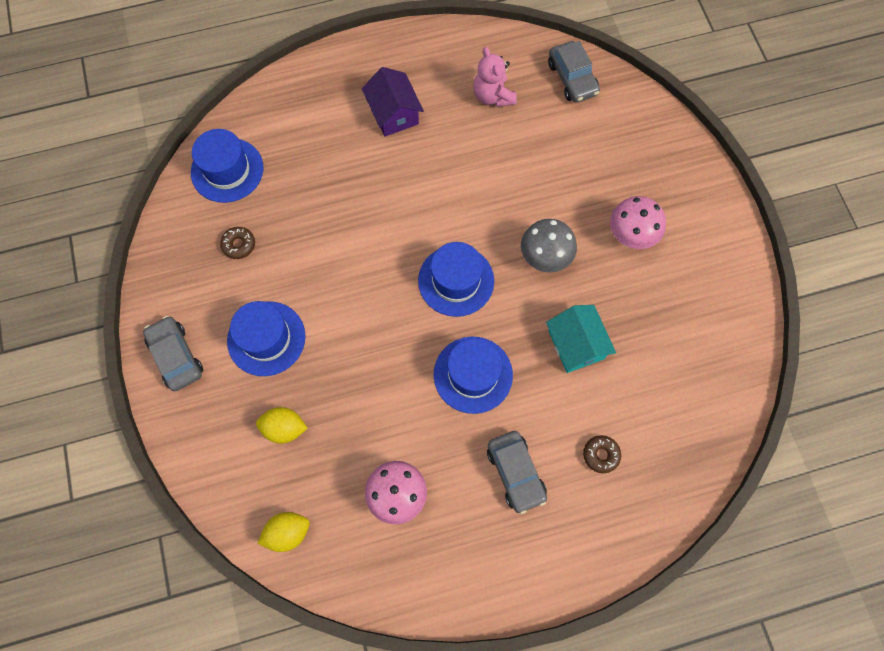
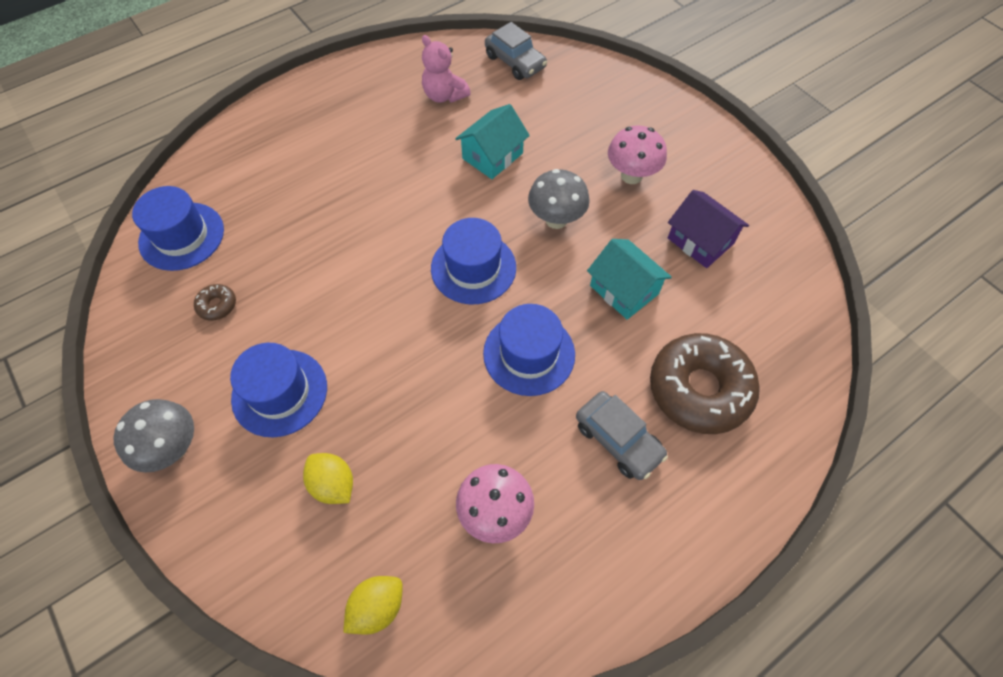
camera: 20 degrees left, 10 degrees down
(176, 356) = (173, 448): grey car -> grey mushroom
(284, 428) = (333, 484): yellow lemon -> yellow lemon turned 60 degrees clockwise
(394, 113) = (349, 136): purple house -> purple house (700, 241)
(513, 175) = (492, 156): none -> turquoise house
(601, 455) = (699, 389): brown donut -> brown donut, size x2.43

